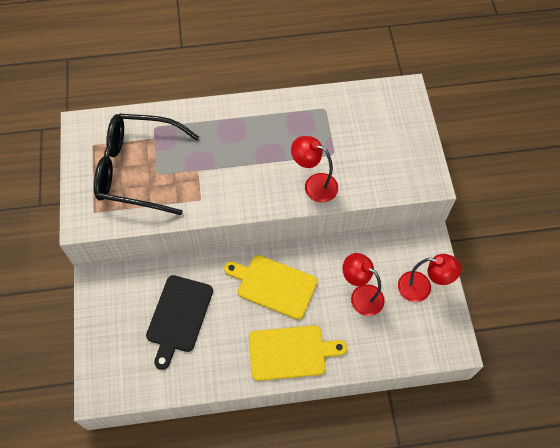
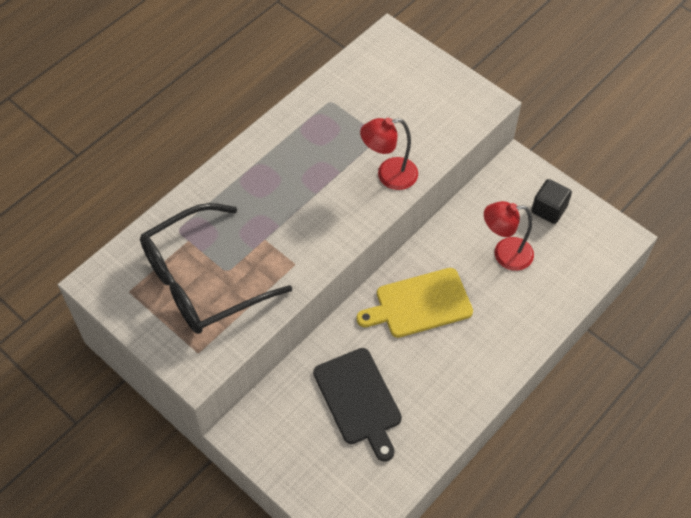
camera: 40 degrees left, 5 degrees down
(291, 352) = (492, 350): yellow cutting board -> none
(421, 288) = (549, 209): red lamp -> black cube

